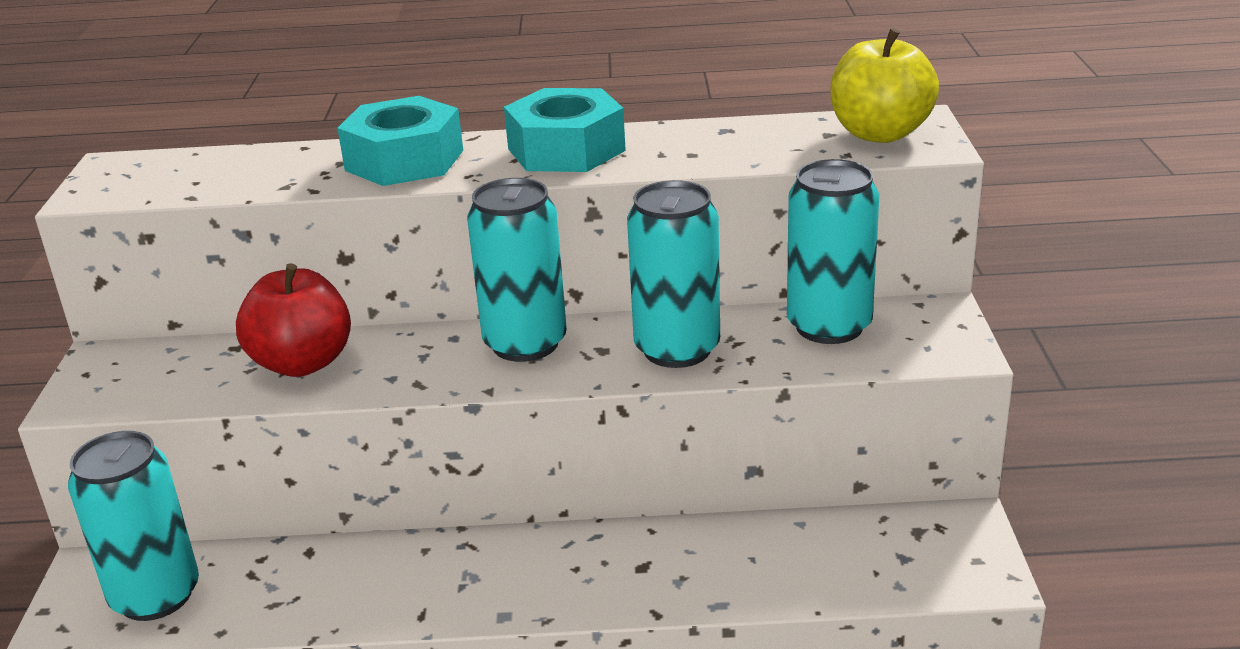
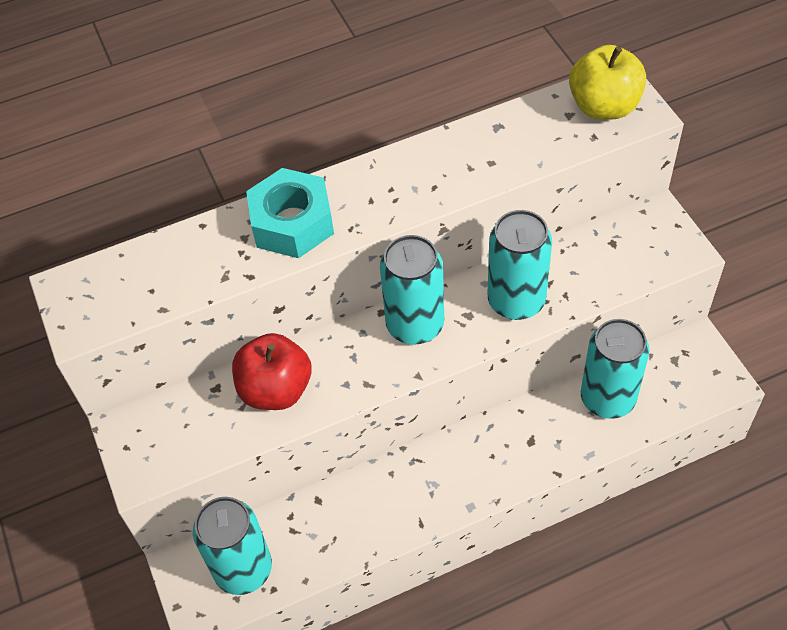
camera: 20 degrees left, 25 degrees up
(566, 150) = (401, 180): turquoise nut -> none
(829, 326) = (599, 250): turquoise can -> turquoise can (607, 398)

